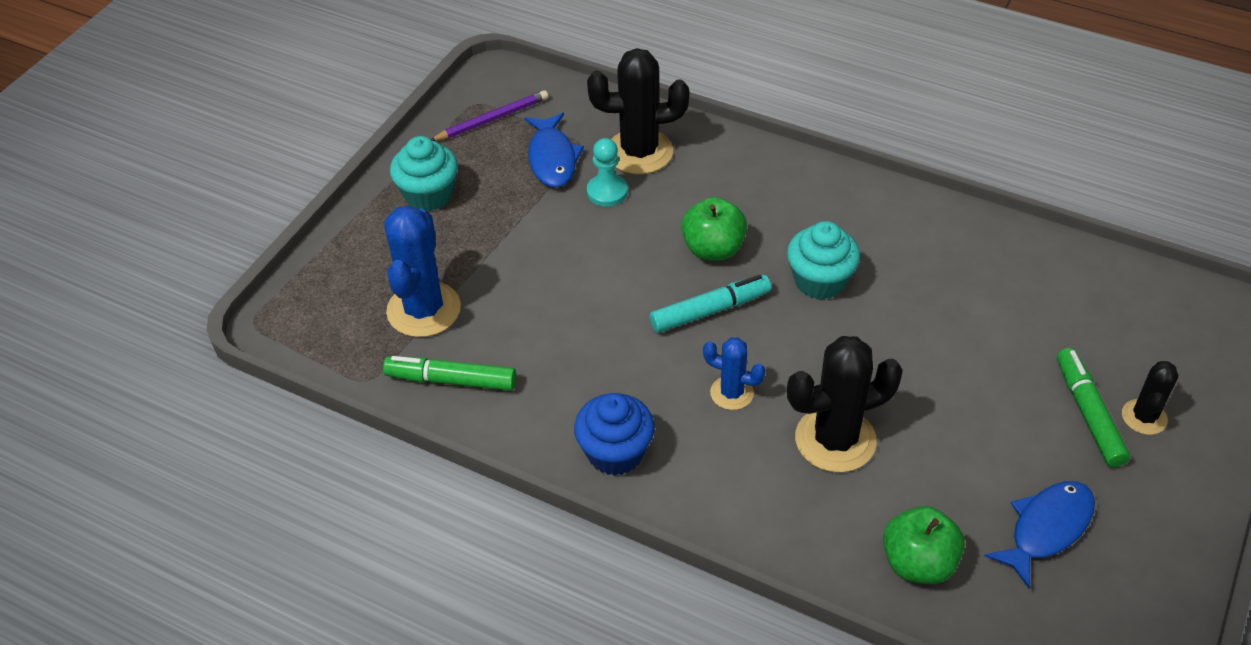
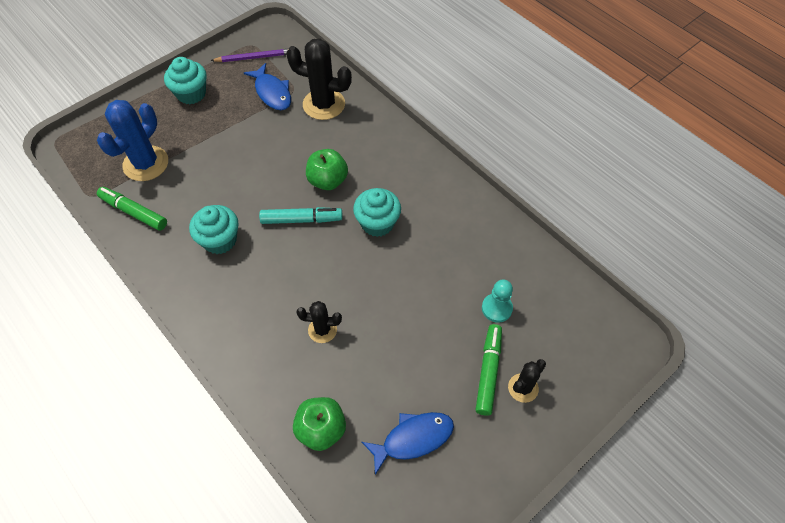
camera: 20 degrees right, 10 degrees up
(552, 158) = (272, 93): blue fish -> blue fish turned 45 degrees counterclockwise
(607, 192) = (290, 124): turquoise pawn -> turquoise pawn (496, 308)
(608, 375) = (220, 240): none -> turquoise cupcake
(615, 453) = (193, 290): blue cupcake -> none
(731, 393) = (281, 277): blue cactus -> none
(835, 440) = (322, 330): black cactus -> black cactus, size x0.55

